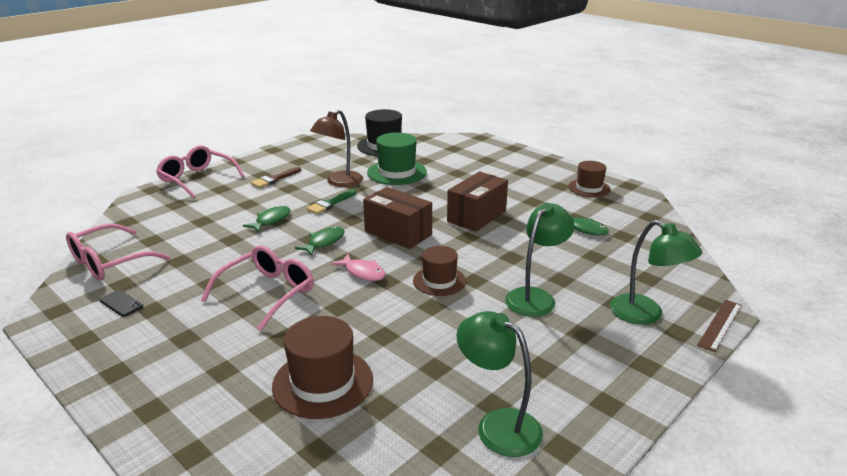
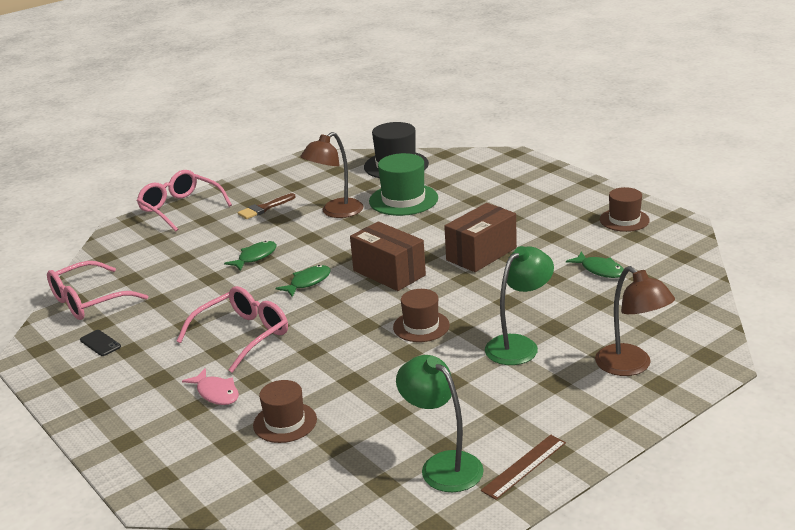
camera: 10 degrees right, 0 degrees up
(323, 383) = (285, 422): brown hat -> brown hat, size x0.66
(330, 203) = (322, 238): green brush -> none
(363, 272) = (343, 316): pink fish -> pink fish (216, 393)
(645, 315) = (631, 366): green lamp -> brown lamp
(720, 324) = (709, 378): brown ruler -> brown ruler (524, 466)

